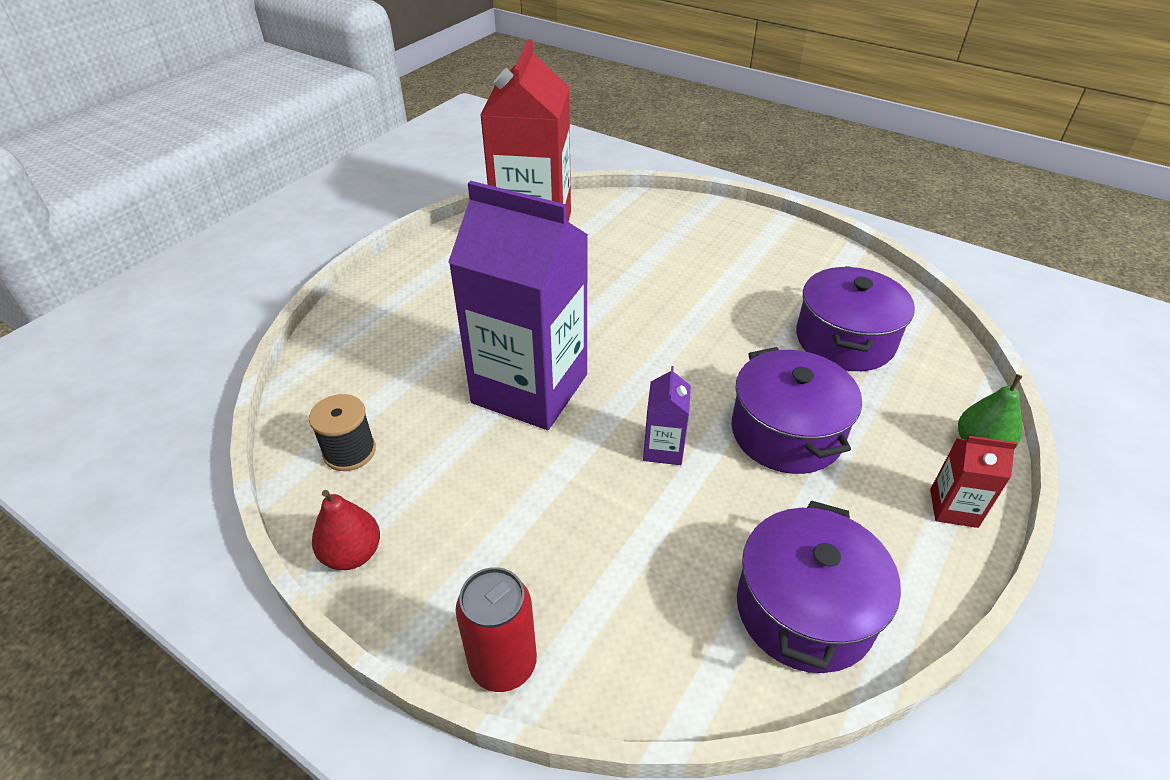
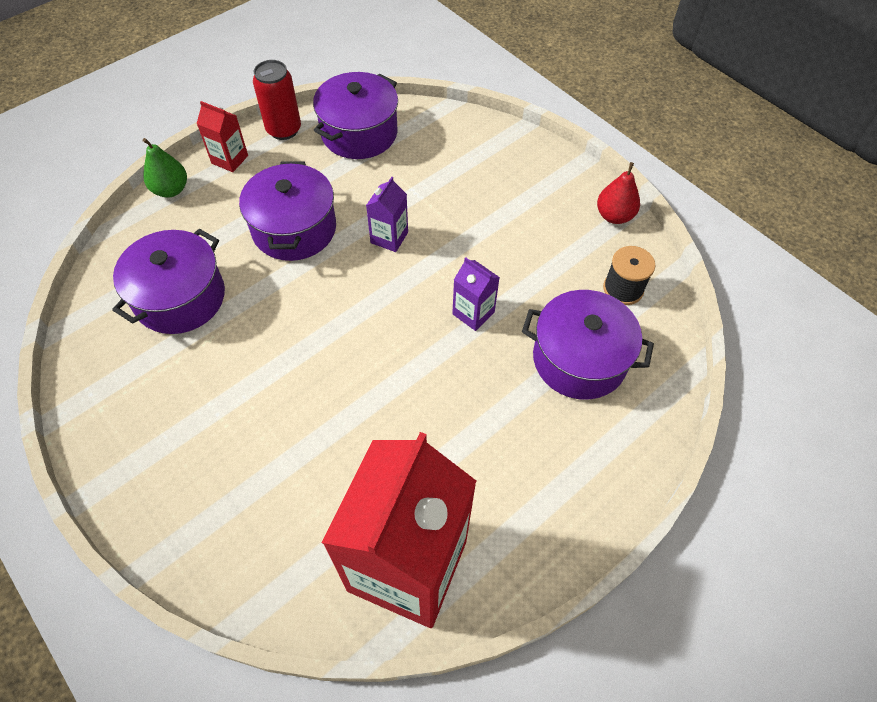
camera: 165 degrees left, 15 degrees up
(406, 370) = (579, 359): none -> purple pot
(503, 664) = (529, 145): red can -> red can (284, 130)
(530, 389) = (473, 313): purple carton -> purple carton, size x0.41

